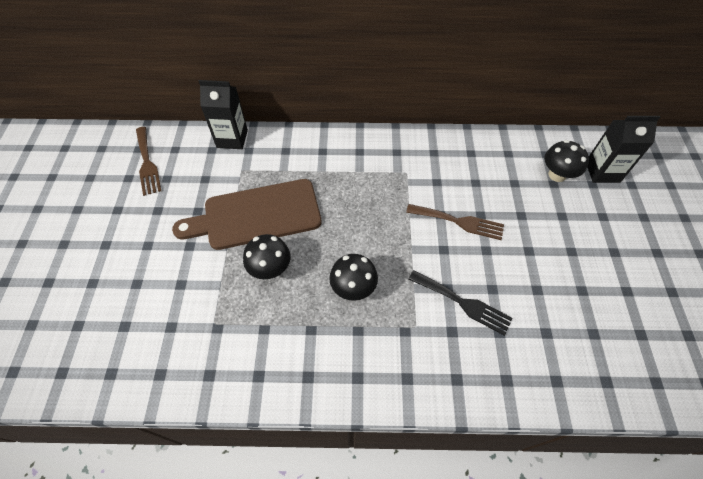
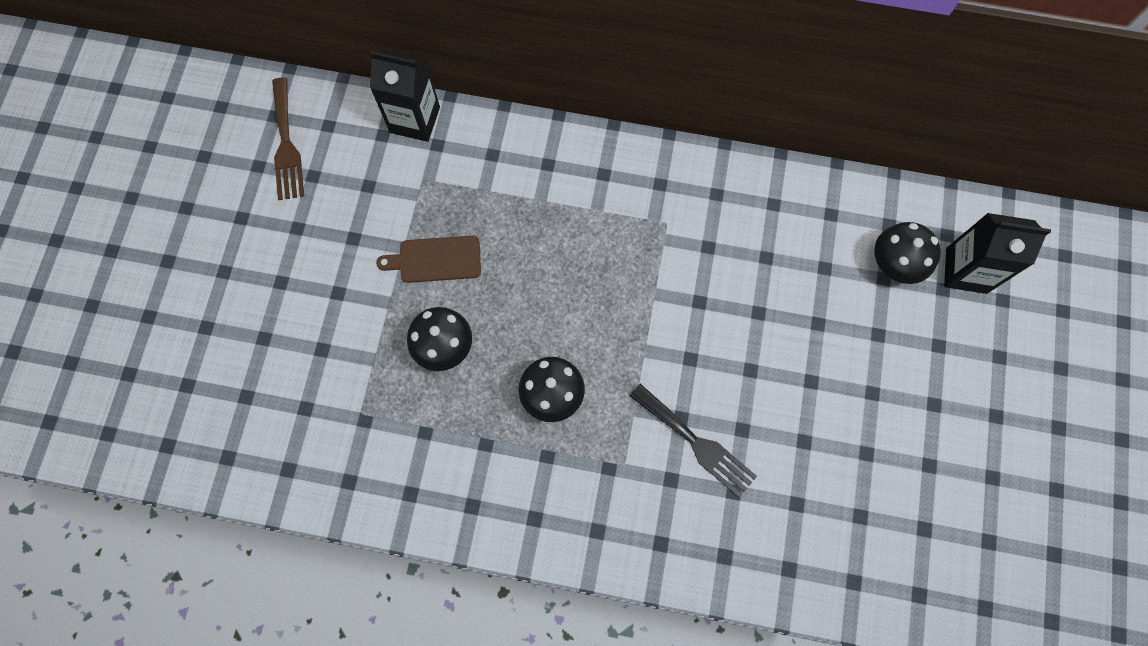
camera: 10 degrees right, 15 degrees up
(256, 215) = (436, 260): brown cutting board -> brown cutting board, size x0.50
(459, 222) = (724, 319): brown fork -> none

